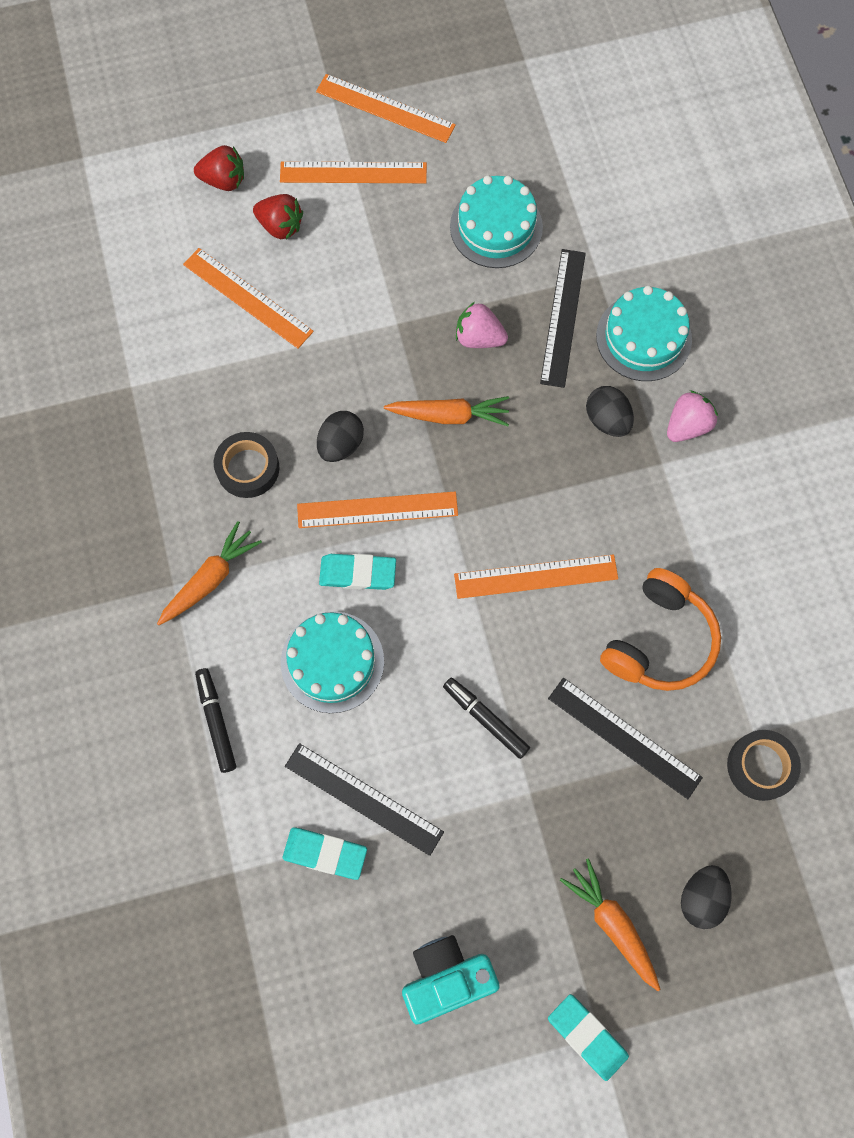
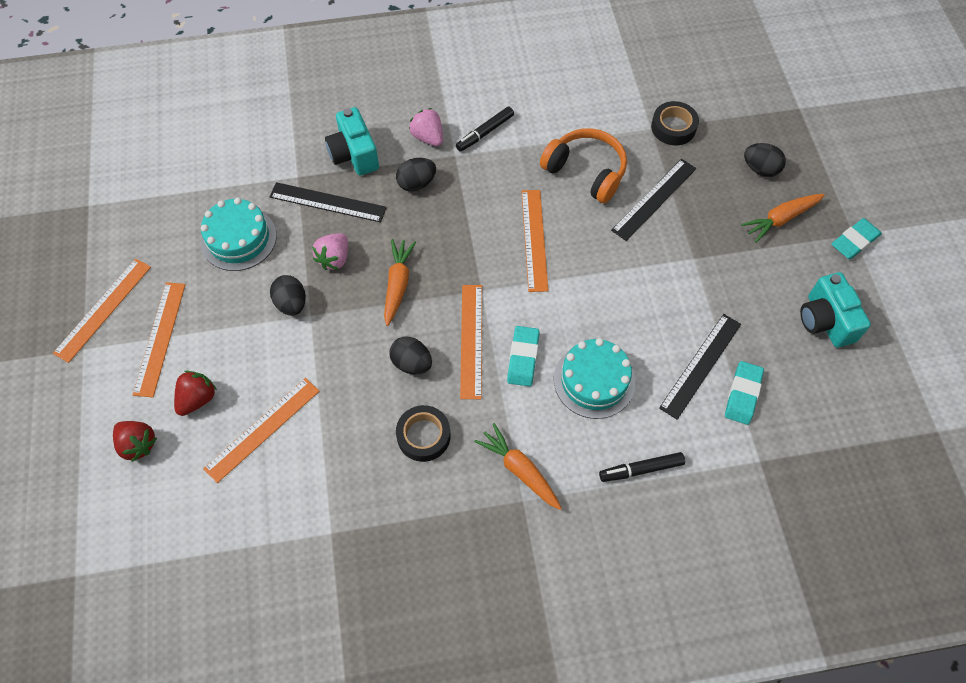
camera: 85 degrees left, 10 degrees down
(224, 180) = (138, 444): red strawberry -> red strawberry turned 120 degrees clockwise
(410, 300) = (291, 303): none -> black egg
(485, 719) = (640, 281): black marker -> black marker (485, 133)
(643, 337) = (354, 154): turquoise cake -> turquoise camera

